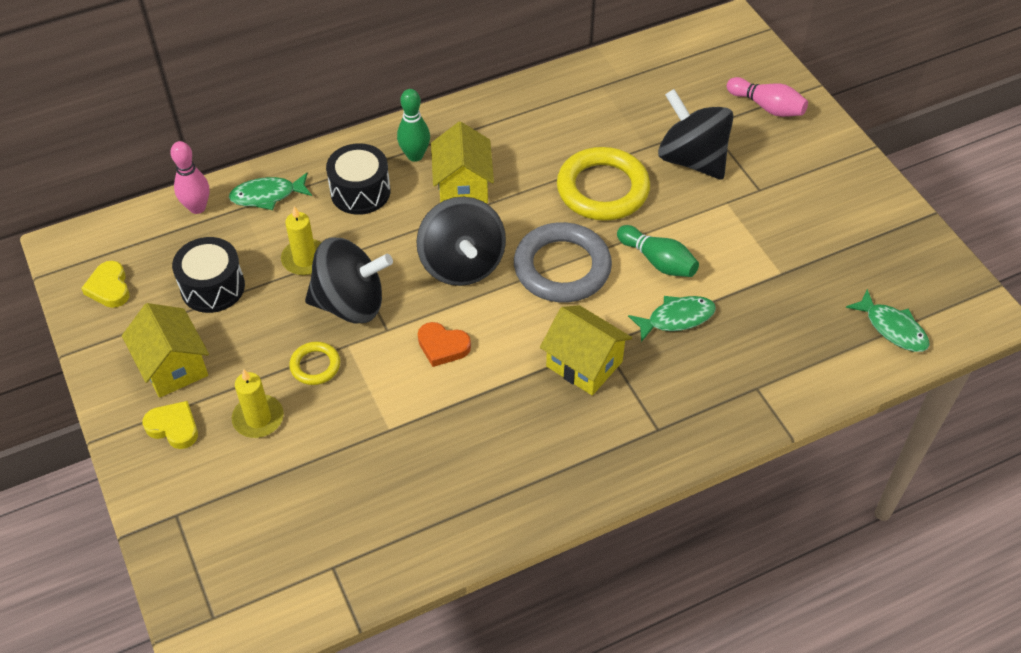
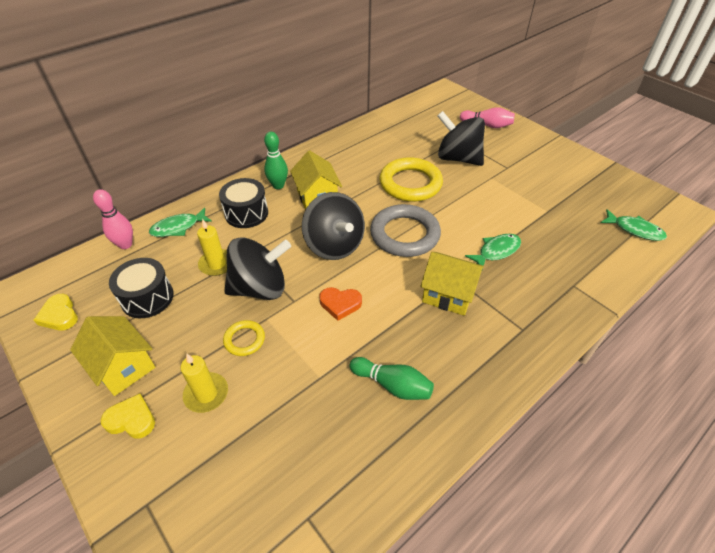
camera: 15 degrees left, 5 degrees down
(658, 261) = (466, 219): green bowling pin -> green bowling pin (392, 385)

